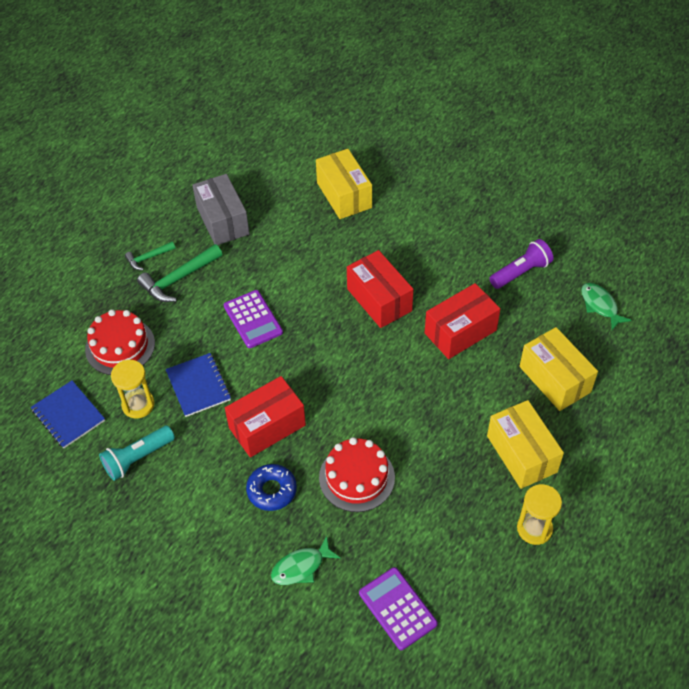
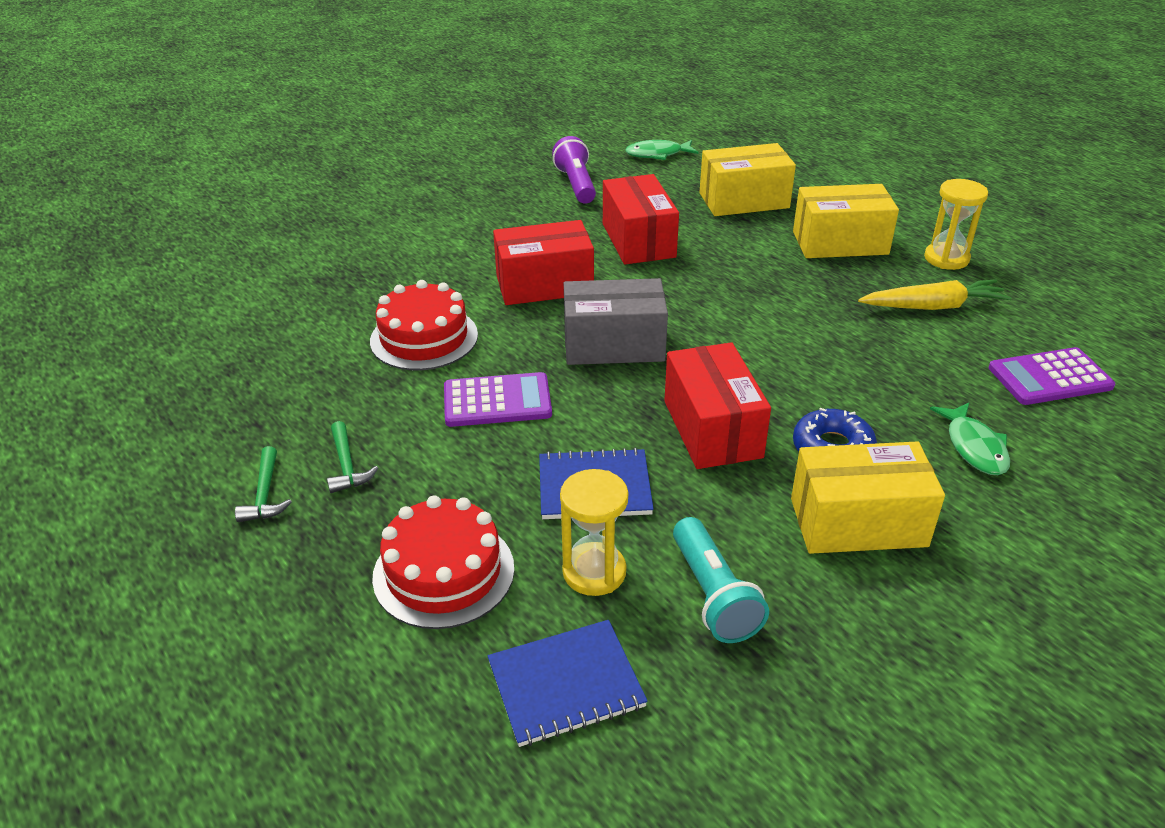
camera: 70 degrees left, 15 degrees down
(178, 279) = (347, 465): green hammer -> green hammer, size x0.58
(222, 221) = (266, 391): grey box -> grey box (614, 345)
(344, 195) = (333, 272): yellow box -> yellow box (858, 522)
(357, 477) = (834, 366): red cake -> red cake (424, 338)
(458, 527) = (933, 306): none -> yellow carrot

